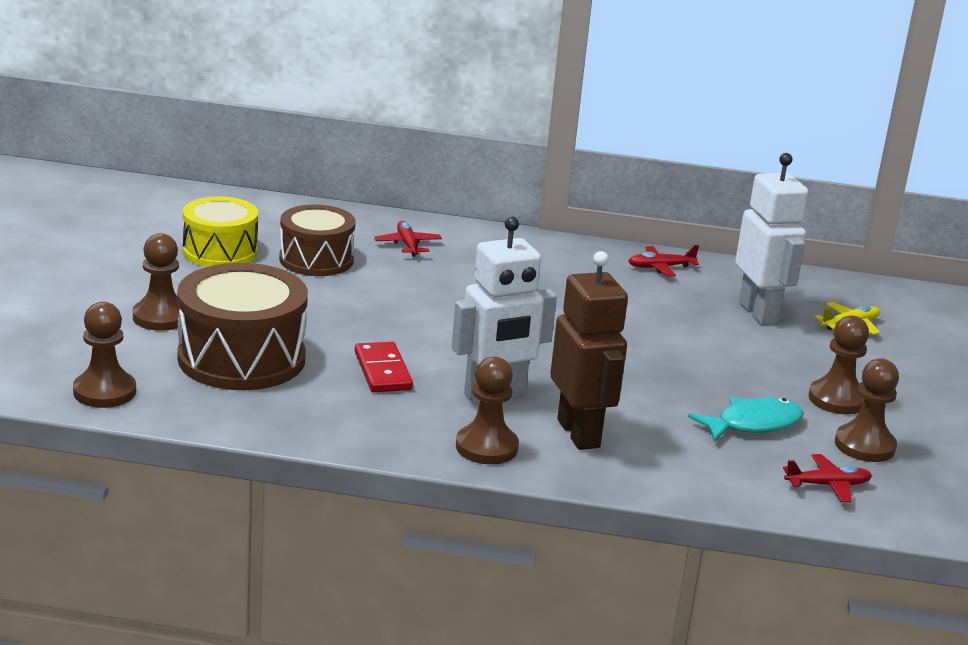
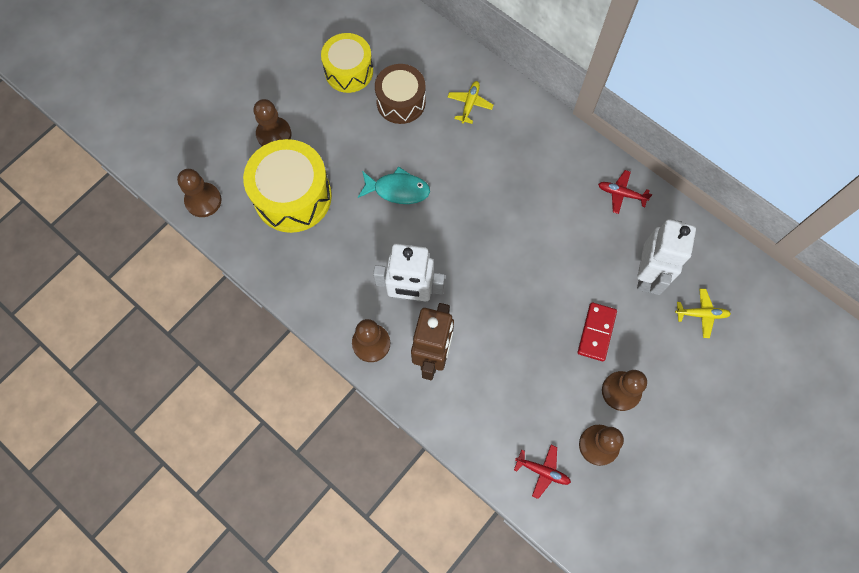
camera: 35 degrees right, 45 degrees up
(241, 358) = (293, 196): brown drum -> yellow drum
(382, 371) = (362, 242): red domino -> red domino (596, 332)
(407, 245) = (469, 104): red plane -> yellow plane
(753, 424) = (545, 392): turquoise fish -> turquoise fish (398, 190)

